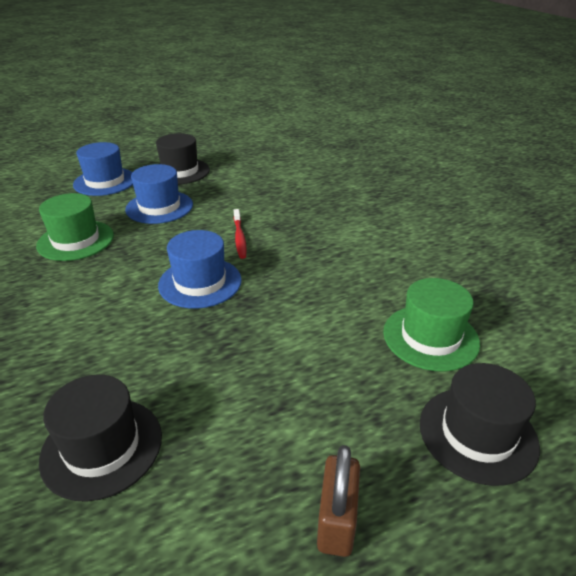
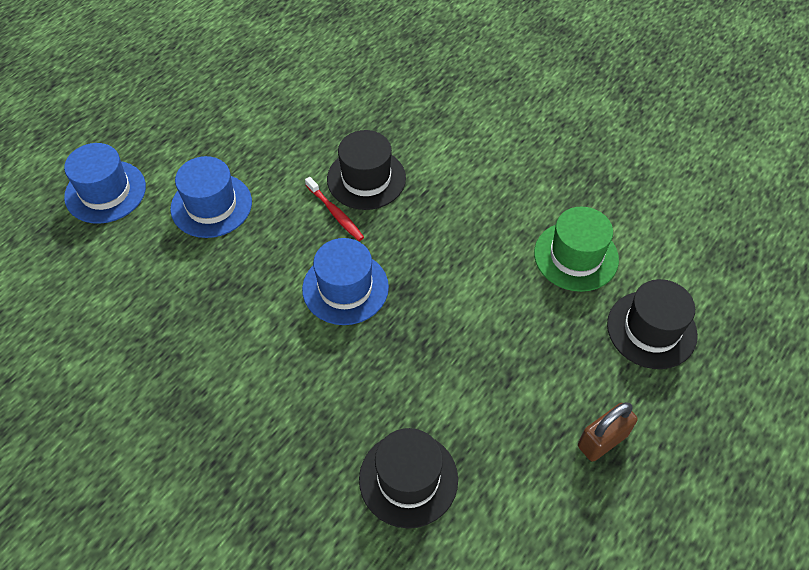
camera: 30 degrees left, 20 degrees up
(76, 240) = (167, 294): green hat -> none
(180, 171) = (181, 137): black hat -> black hat (366, 179)
(337, 521) = (602, 440): brown padlock -> brown padlock turned 75 degrees clockwise

